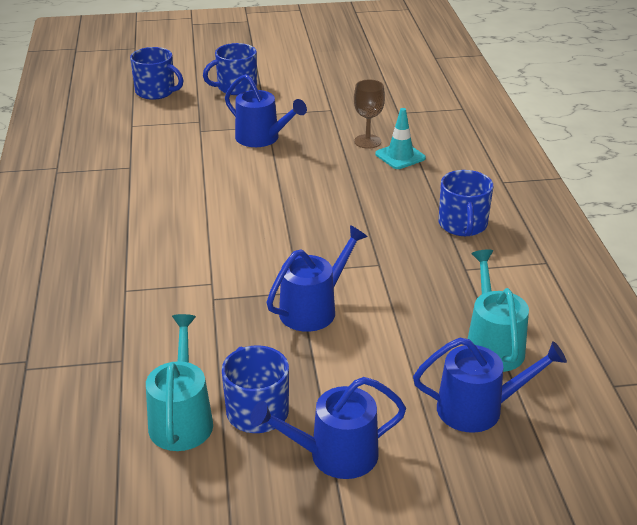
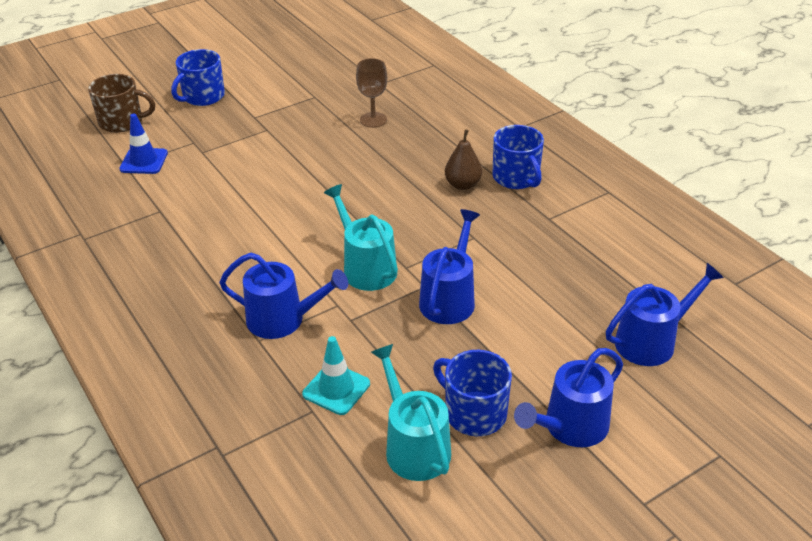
camera: 25 degrees left, 5 degrees up
(148, 126) = (144, 161): none -> blue traffic cone
(156, 91) = (122, 122): blue mug -> brown mug
(262, 138) = (270, 143): blue watering can -> blue watering can (282, 320)
(400, 156) = (413, 126): turquoise traffic cone -> turquoise traffic cone (336, 389)
(405, 217) = (463, 185): none -> brown pear
(492, 345) = (621, 281): turquoise watering can -> turquoise watering can (366, 267)

